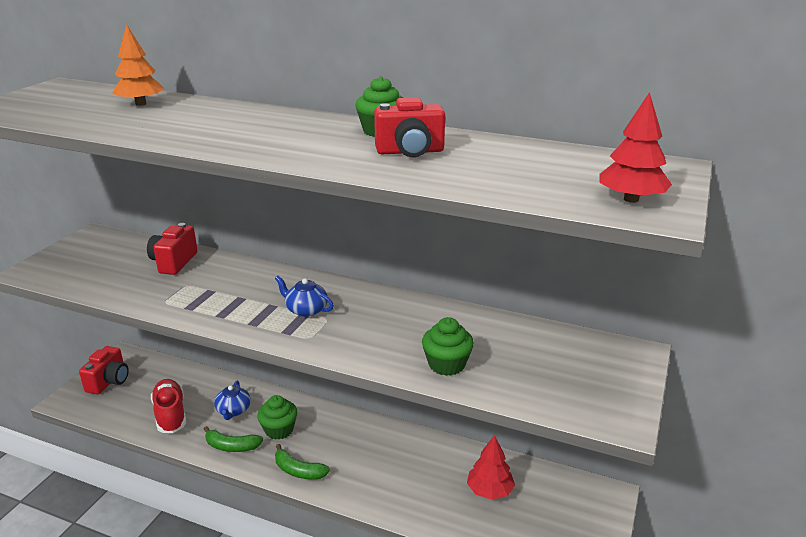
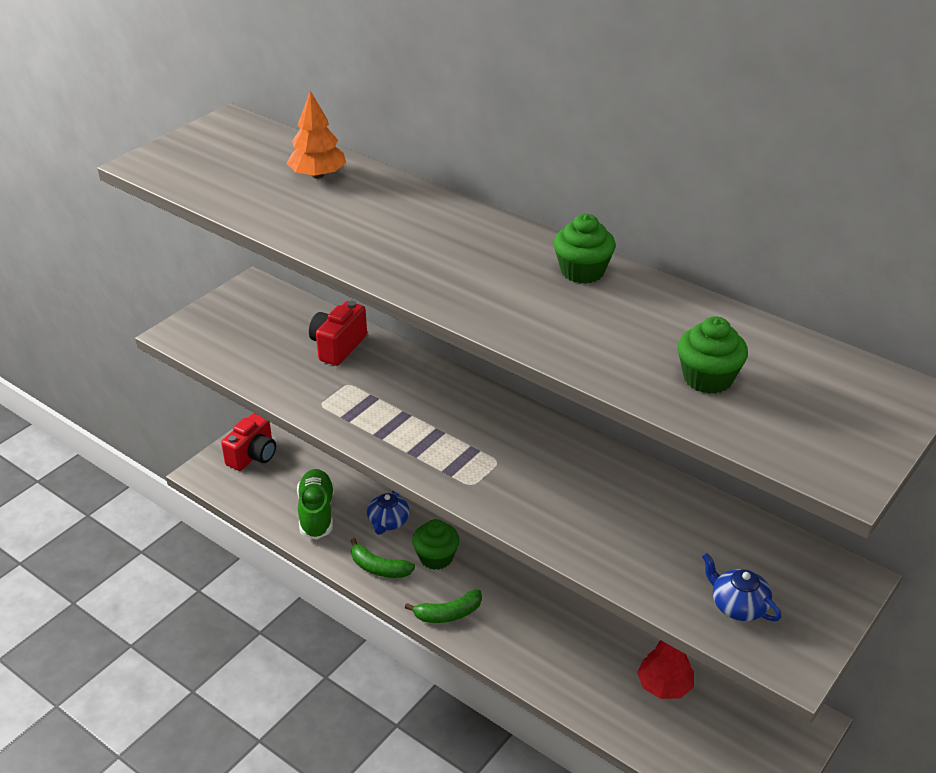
camera: 15 degrees right, 10 degrees up
(170, 415) = (316, 513): red shoe -> green shoe
(298, 471) = (448, 614): green banana -> green banana turned 60 degrees counterclockwise
(306, 310) = (476, 444): blue teapot -> blue teapot (738, 605)
(410, 152) = (603, 317): red camera -> none
(446, 364) = (618, 551): green cupcake -> green cupcake (707, 378)
(631, 199) = (824, 443): red tree -> none

